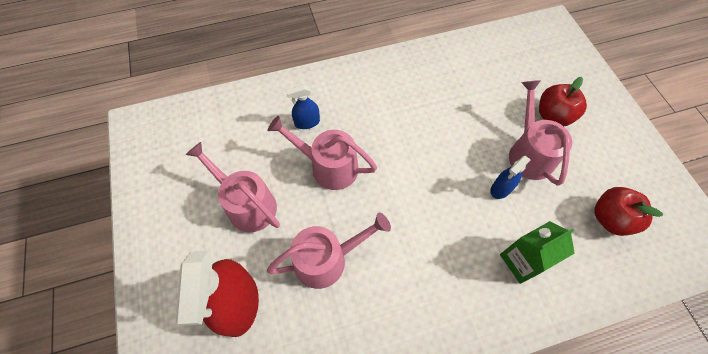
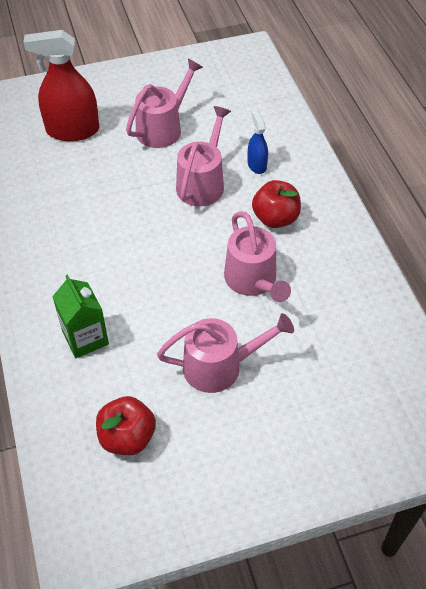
camera: 90 degrees right, 10 degrees down
(327, 259) = (104, 184): pink watering can -> pink watering can (253, 280)
(501, 189) = (172, 330): blue spray bottle -> none
(553, 116) = (278, 404): red apple -> red apple (275, 218)

